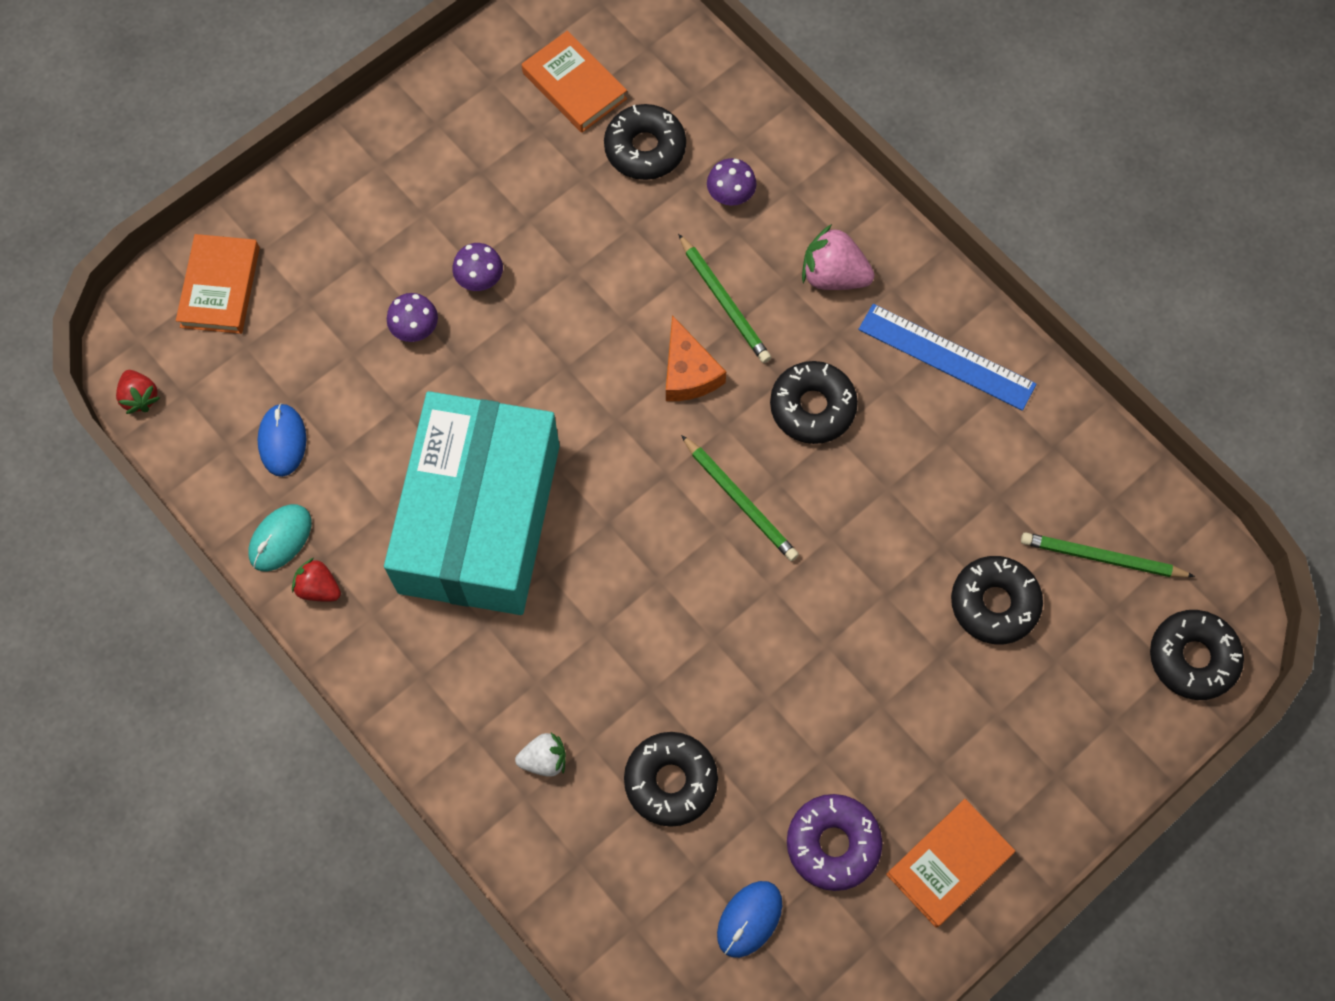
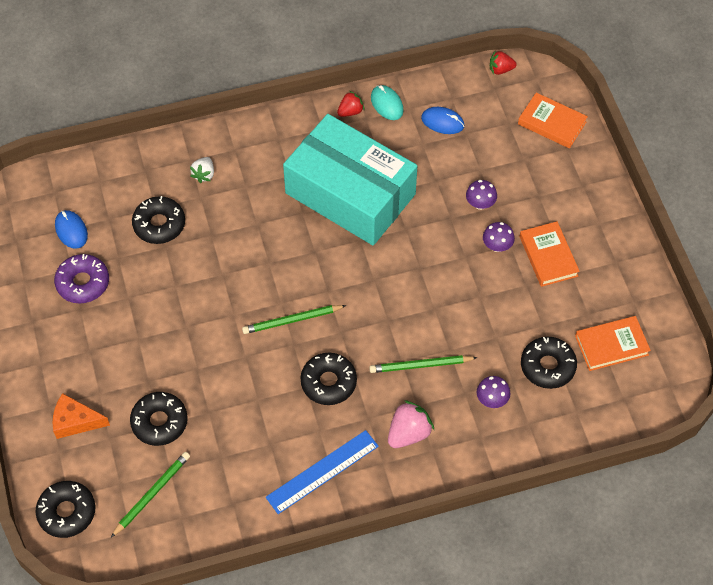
camera: 115 degrees right, 10 degrees down
(688, 372) = (384, 327): orange cheese -> orange cheese (75, 421)
(949, 864) = (39, 331): orange book -> orange book (548, 256)

